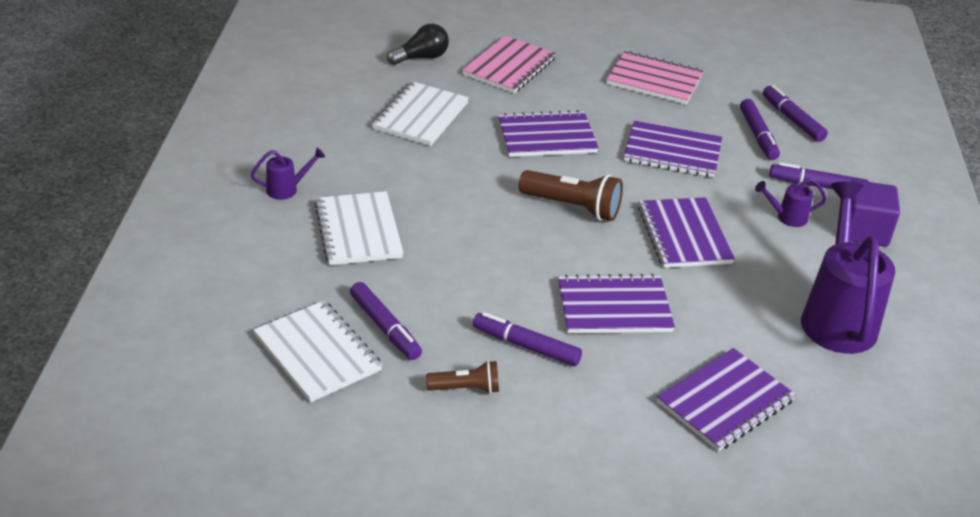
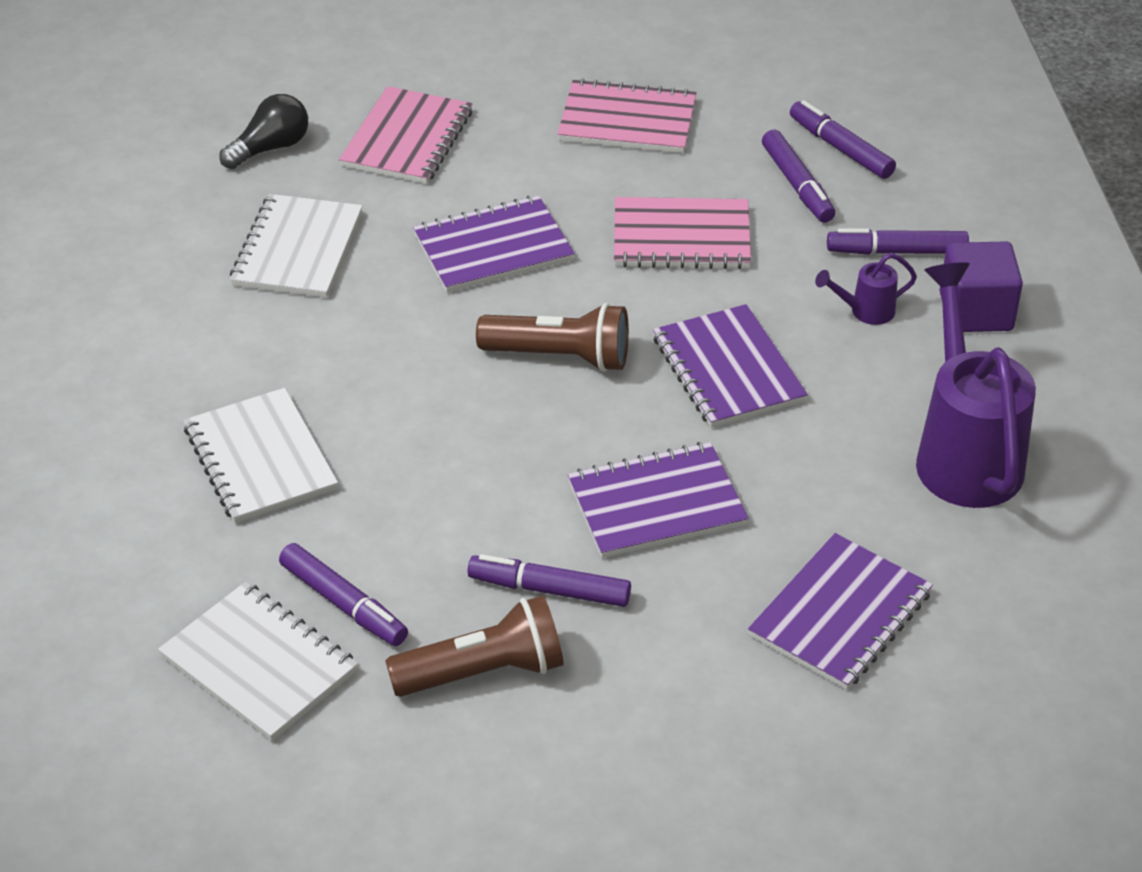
camera: 10 degrees left, 5 degrees up
(287, 189) = (135, 412): purple watering can -> none
(466, 388) = (483, 672): brown flashlight -> brown flashlight, size x1.66
(672, 152) = (681, 237): purple notebook -> pink notebook

